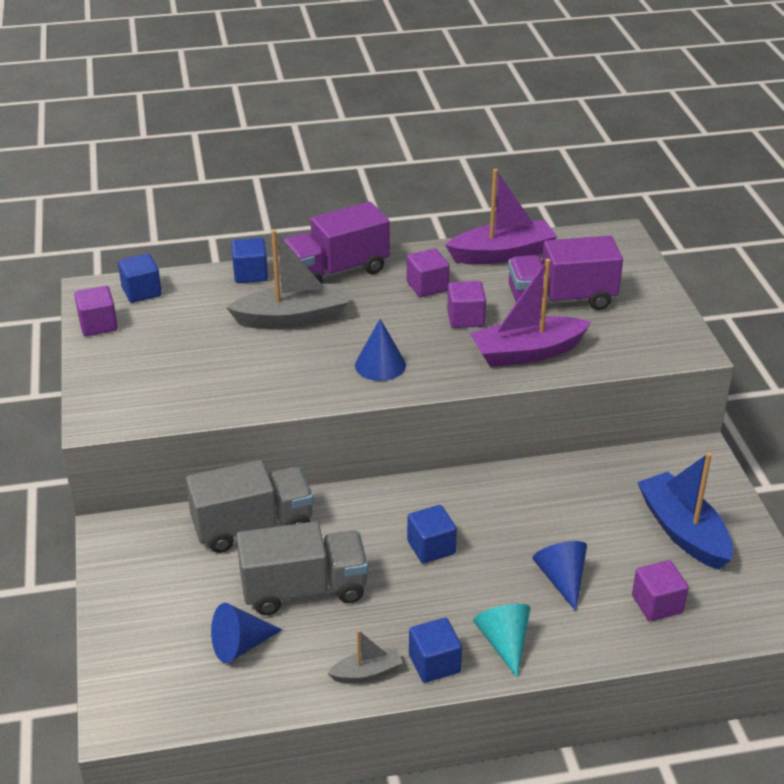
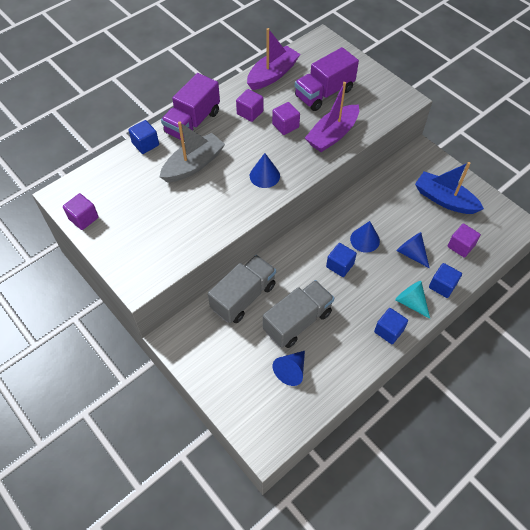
camera: 30 degrees left, 20 degrees up
(141, 292) = (90, 183): blue cube -> blue cube (442, 286)
(367, 672) = (362, 353): grey boat -> none
(500, 531) = (365, 240): none -> blue cone

